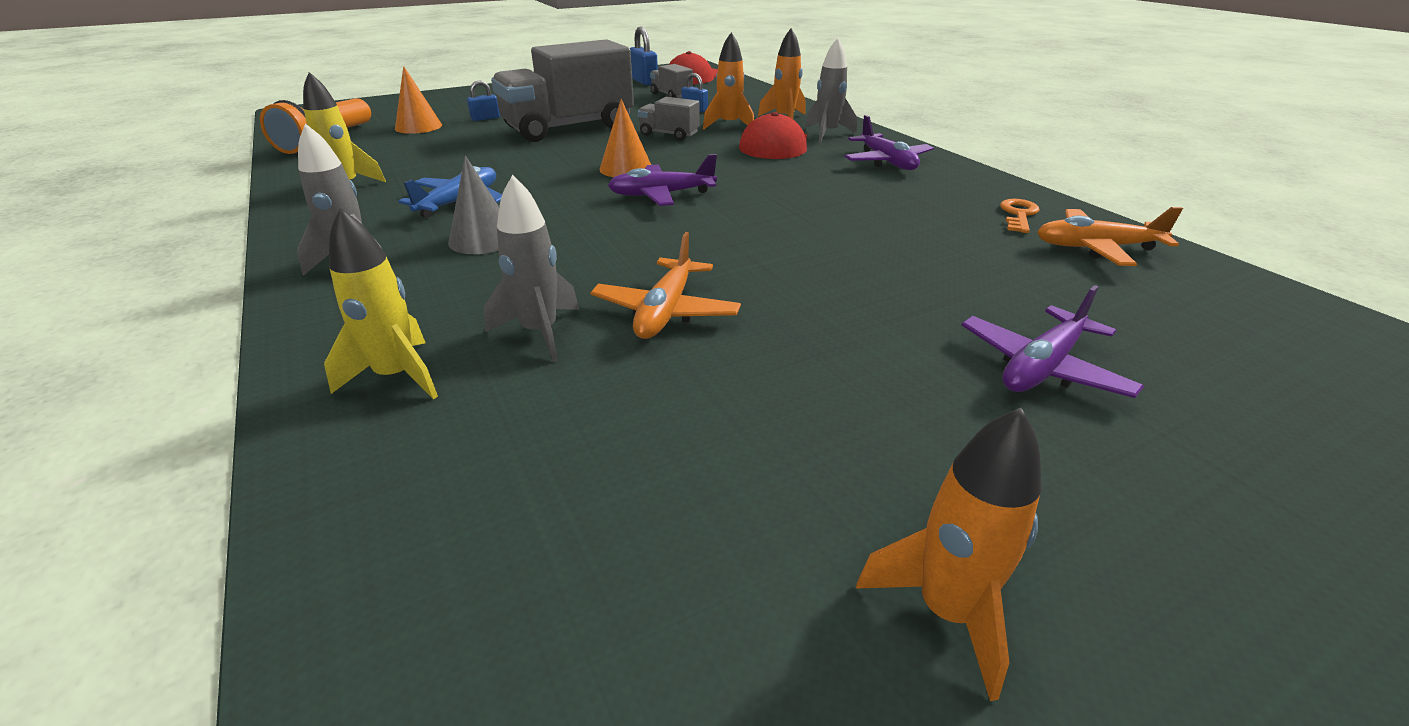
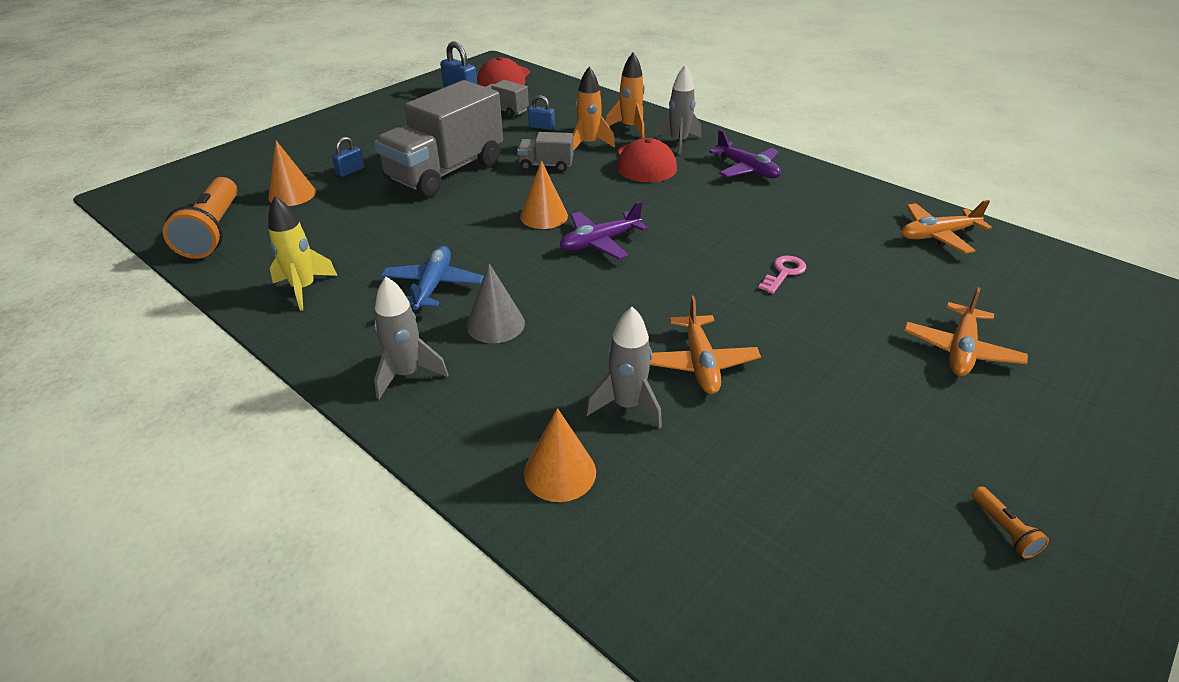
camera: 20 degrees left, 5 degrees up
(397, 376) = (560, 472): yellow rocket -> orange cone
(851, 250) = (784, 273): none -> pink key
(946, 611) = (1003, 530): orange rocket -> orange flashlight
(1018, 215) = (872, 212): orange key -> none
(1042, 367) = (960, 350): purple plane -> orange plane

